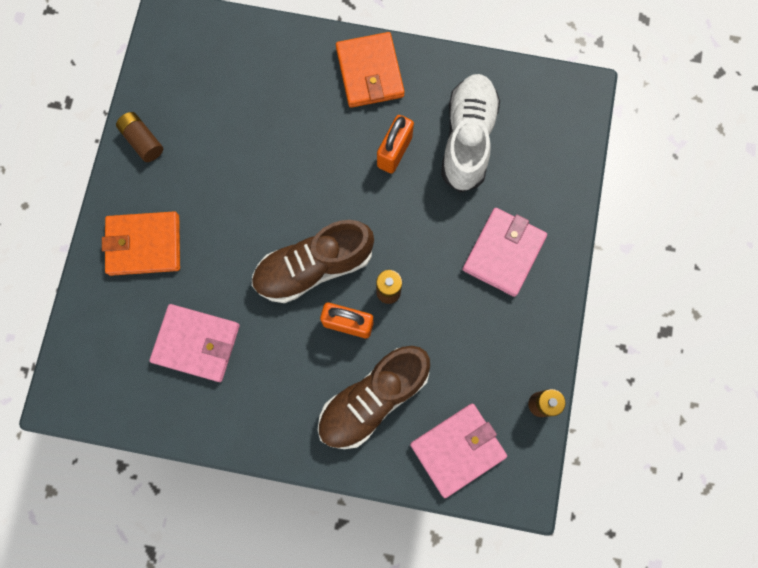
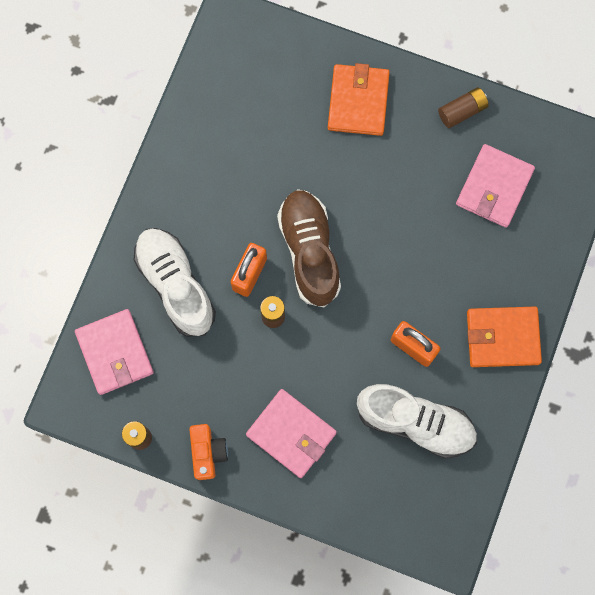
camera: 100 degrees right, 0 degrees up
(196, 343) = (257, 137): pink wallet -> pink wallet (494, 187)
(373, 399) = (175, 285): brown shoe -> white shoe
(540, 331) = (208, 452): none -> orange camera

